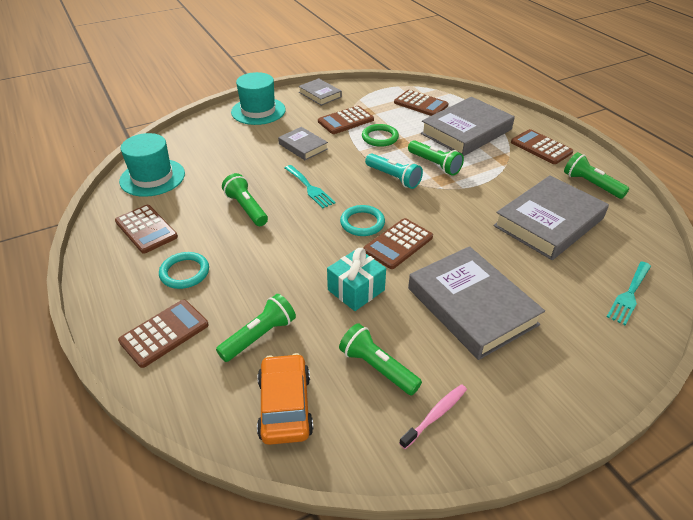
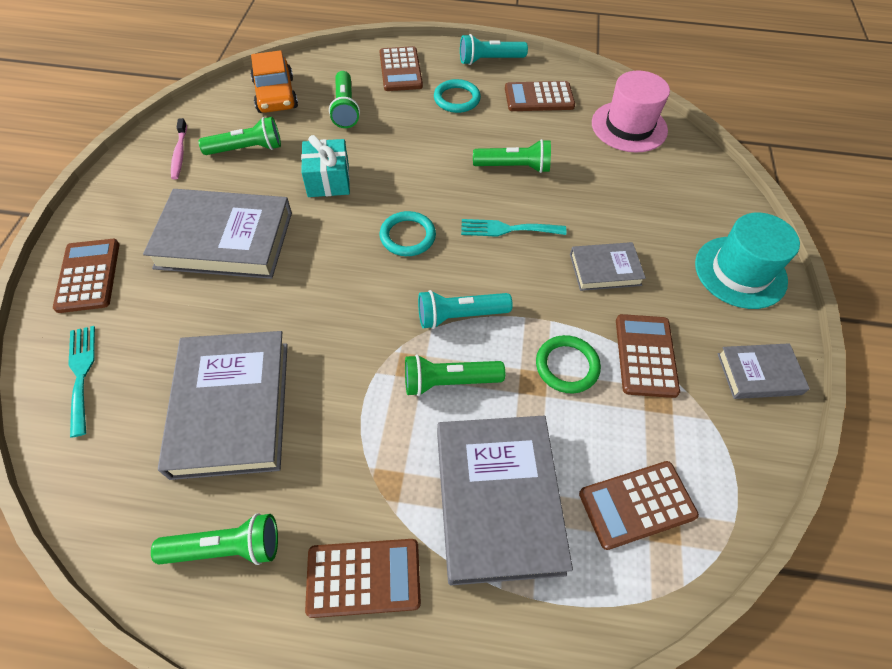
camera: 125 degrees right, 15 degrees up
(104, 280) = (489, 60): none -> turquoise flashlight
(152, 177) = (629, 127): turquoise hat -> pink hat
(285, 406) = (276, 95): orange car -> orange car turned 45 degrees clockwise
(398, 244) = (350, 243): brown calculator -> brown calculator (88, 276)

